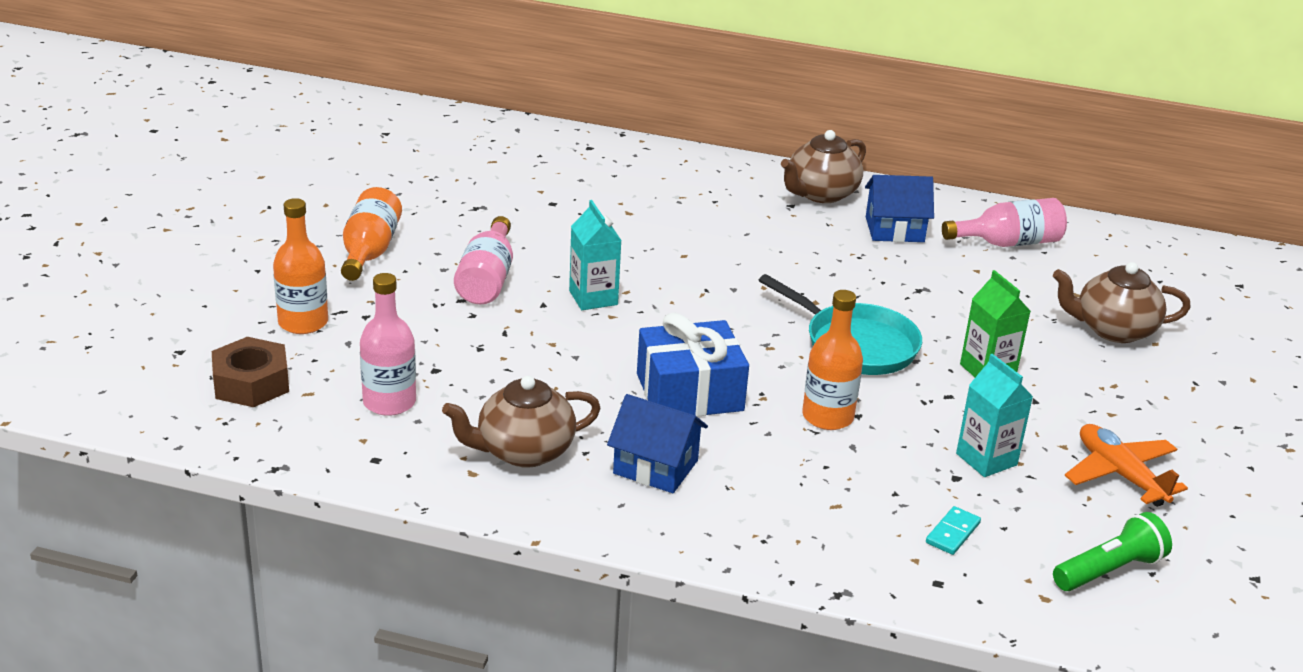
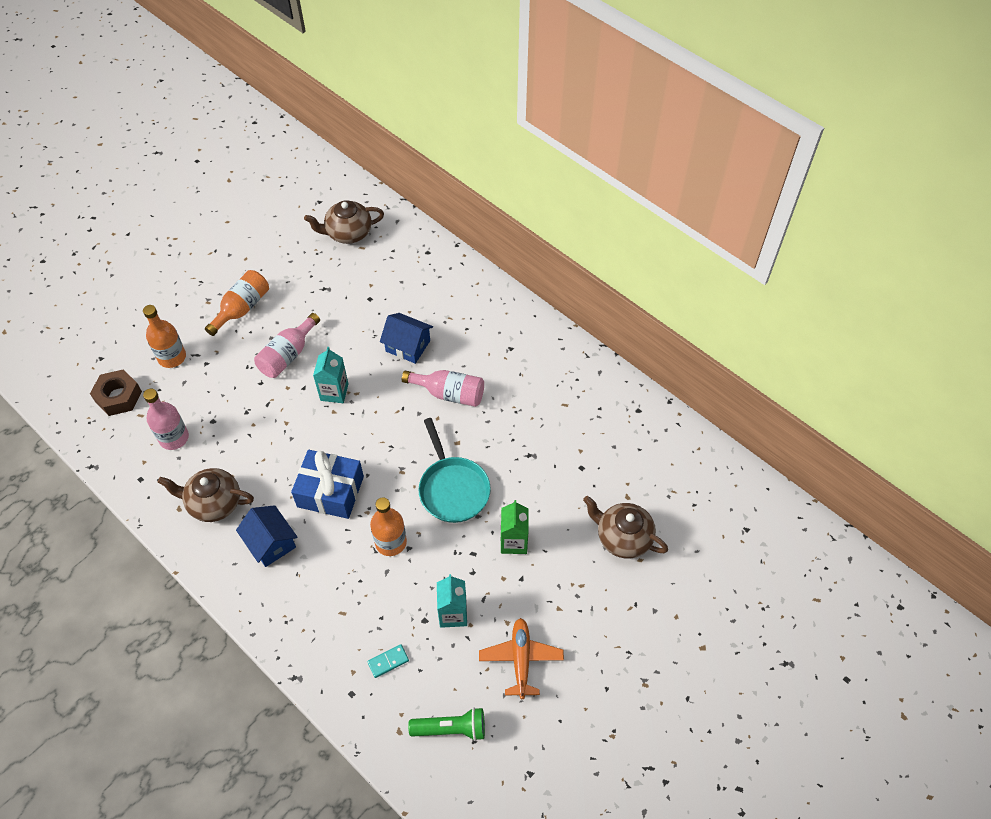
camera: 30 degrees right, 25 degrees up
(820, 194) = (537, 343): brown teapot -> brown teapot (348, 233)
(894, 229) = (558, 394): blue house -> blue house (408, 346)
(1008, 243) = (621, 432): pink bottle -> pink bottle (449, 393)

